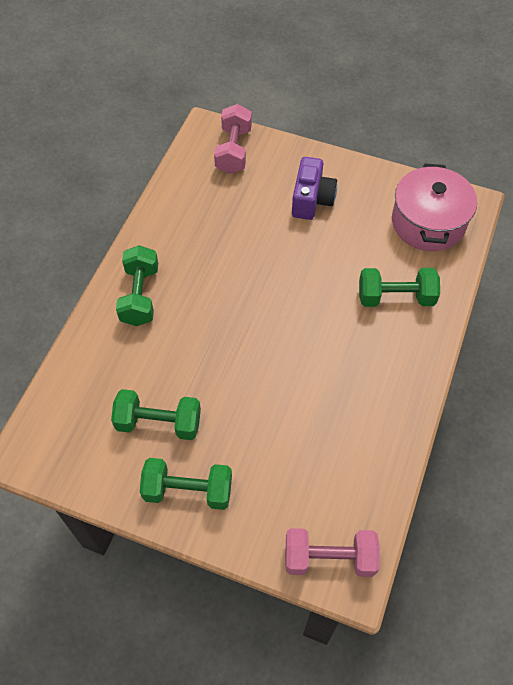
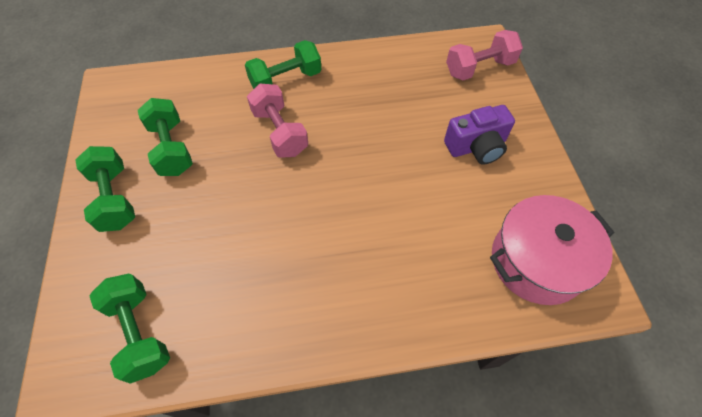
camera: 60 degrees right, 0 degrees up
(329, 558) = (81, 347): pink dumbbell -> pink dumbbell (280, 132)
(395, 297) = (416, 272): green dumbbell -> green dumbbell (140, 332)

